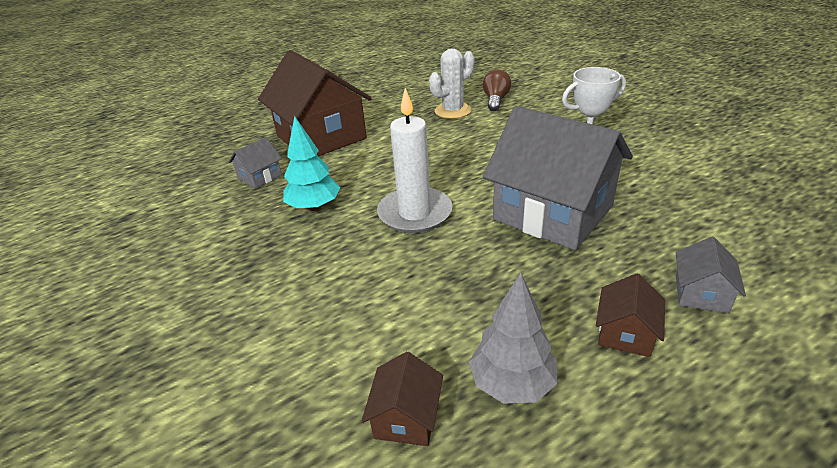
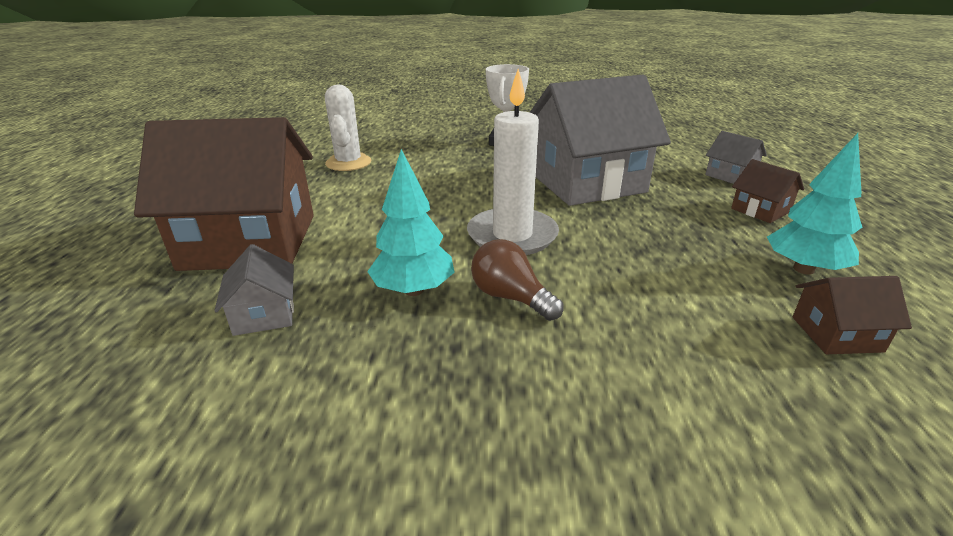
camera: 60 degrees left, 5 degrees down
(406, 417) = (836, 334): brown house -> brown house turned 45 degrees counterclockwise
(495, 100) = (368, 143): brown light bulb -> brown light bulb (511, 297)
(512, 383) = (803, 269): grey tree -> turquoise tree

